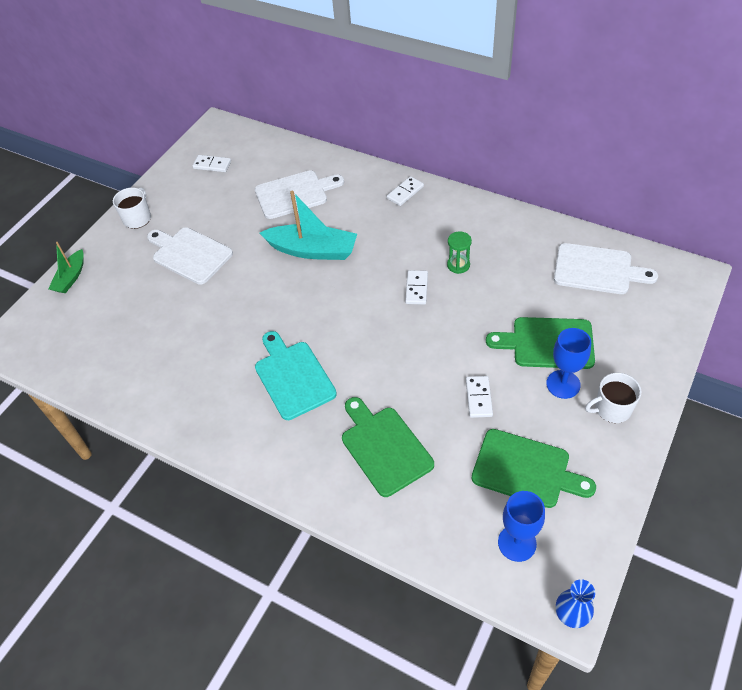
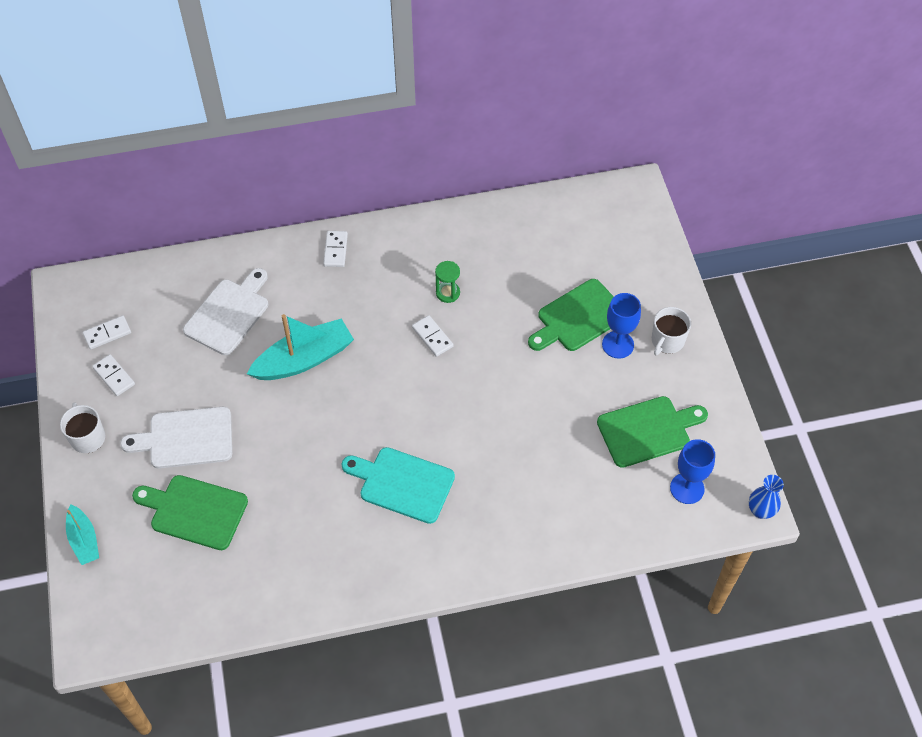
camera: 45 degrees left, 5 degrees up
(71, 277) = (84, 540): green boat -> turquoise boat
(384, 447) = (531, 488): green cutting board -> green cutting board (194, 511)
(478, 398) = (566, 398): white domino -> white domino (114, 376)
(597, 269) = (562, 228): white cutting board -> none

